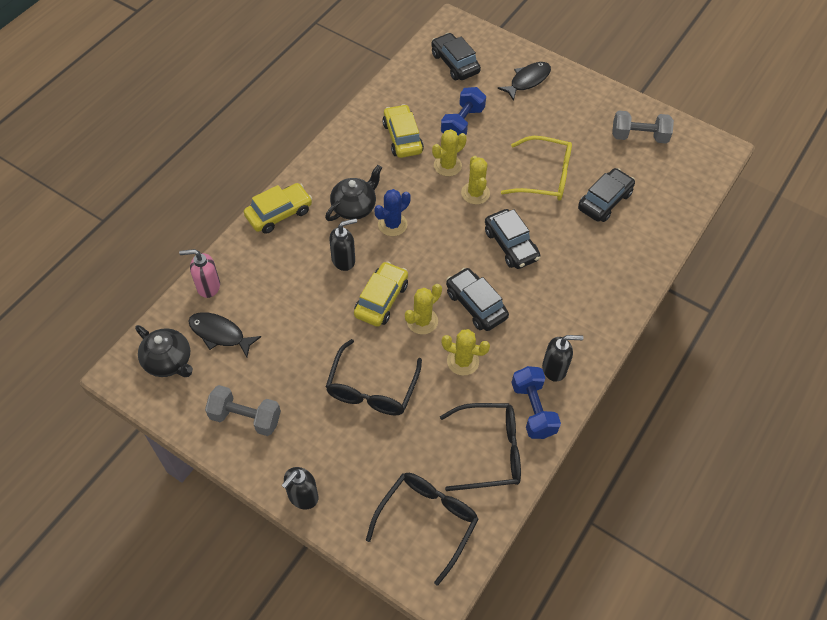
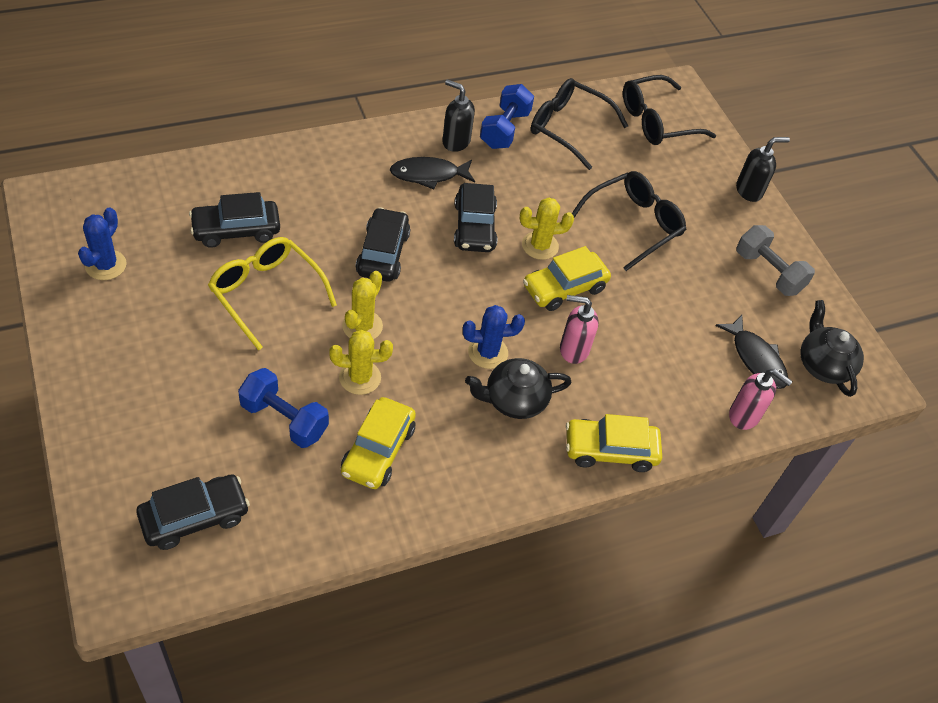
camera: 150 degrees left, 5 degrees down
(344, 260) = (573, 349): black soap dispenser -> pink soap dispenser
(455, 63) = (194, 517): black car -> black car turned 120 degrees counterclockwise
(462, 123) = (284, 419): blue dumbbell -> blue dumbbell turned 60 degrees clockwise
(463, 361) = (531, 194): yellow cactus -> none
(527, 80) = (134, 421): black fish -> black fish (428, 175)
(639, 136) = (106, 265): grey dumbbell -> blue cactus

